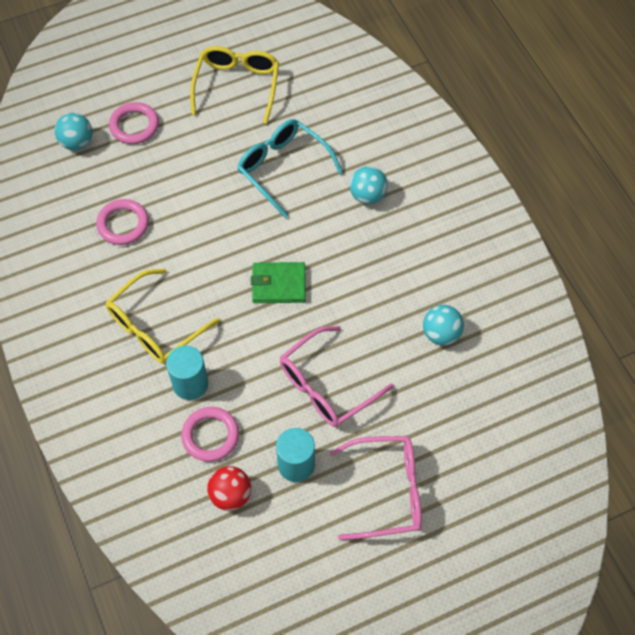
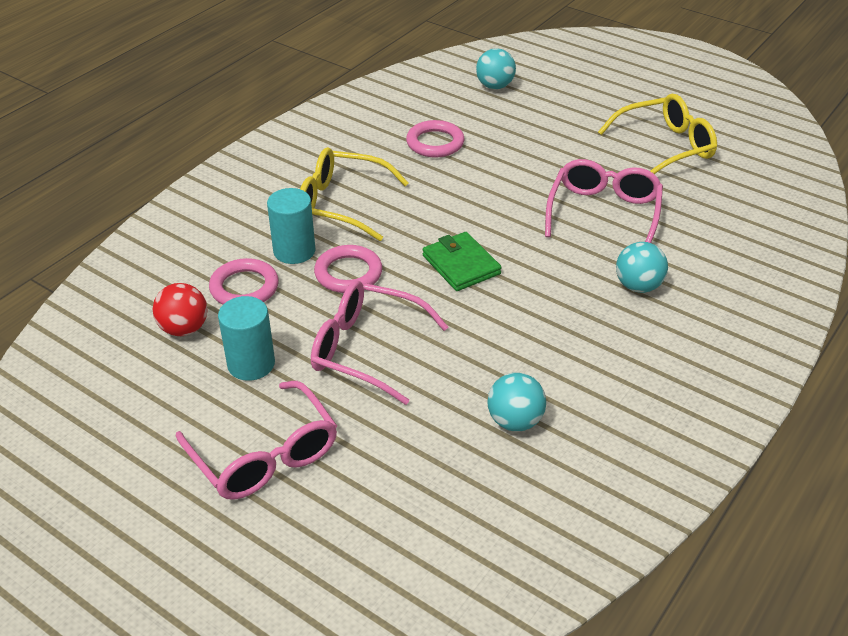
camera: 60 degrees right, 20 degrees down
(134, 126) = (547, 108): pink ring -> pink ring (348, 273)
(283, 169) = (603, 213): turquoise glasses -> pink glasses

